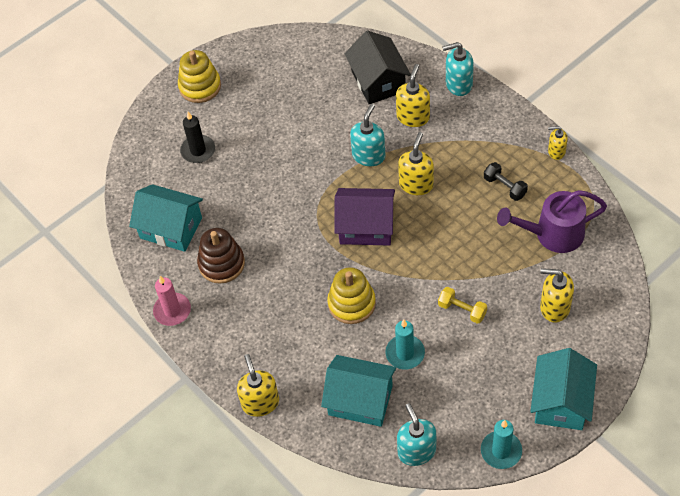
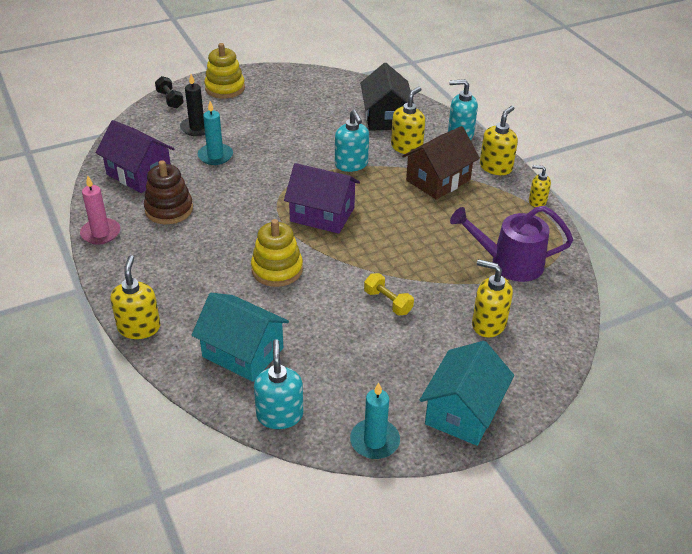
camera: 10 degrees right, 15 degrees down
(171, 228) = (139, 174): turquoise house -> purple house
(368, 155) = (351, 164): turquoise soap dispenser -> turquoise soap dispenser turned 120 degrees clockwise
(405, 353) = (310, 324): turquoise candle -> turquoise candle (215, 156)
(416, 184) = (387, 194): yellow soap dispenser -> yellow soap dispenser (496, 167)
(457, 151) = (438, 180): none -> brown house
(505, 187) = (474, 216): black dumbbell -> black dumbbell (170, 100)

